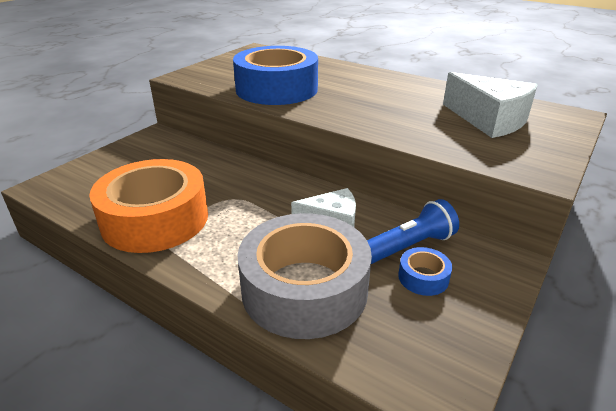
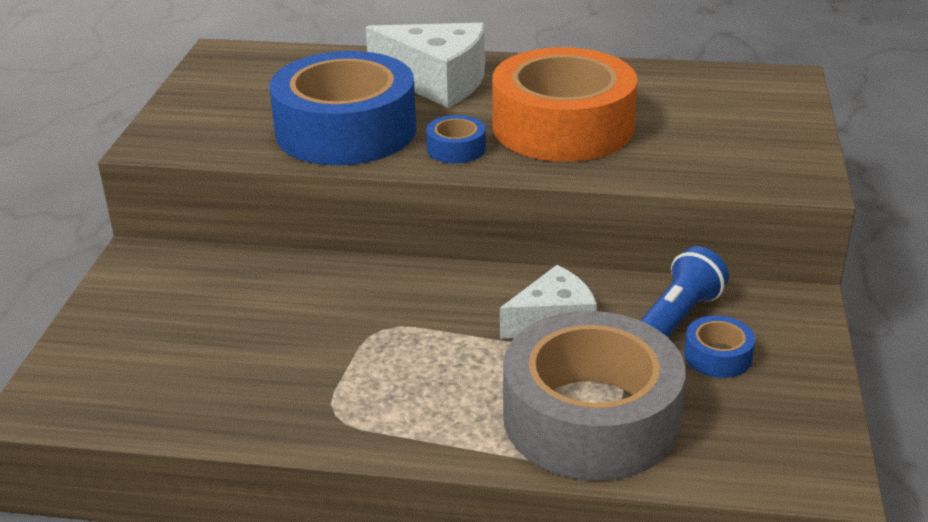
camera: 25 degrees left, 0 degrees up
(155, 219) = (295, 395): orange tape -> orange tape (562, 127)
(325, 108) = (456, 149): none -> blue tape
(489, 120) = (691, 113): white cheese -> white cheese (437, 82)

